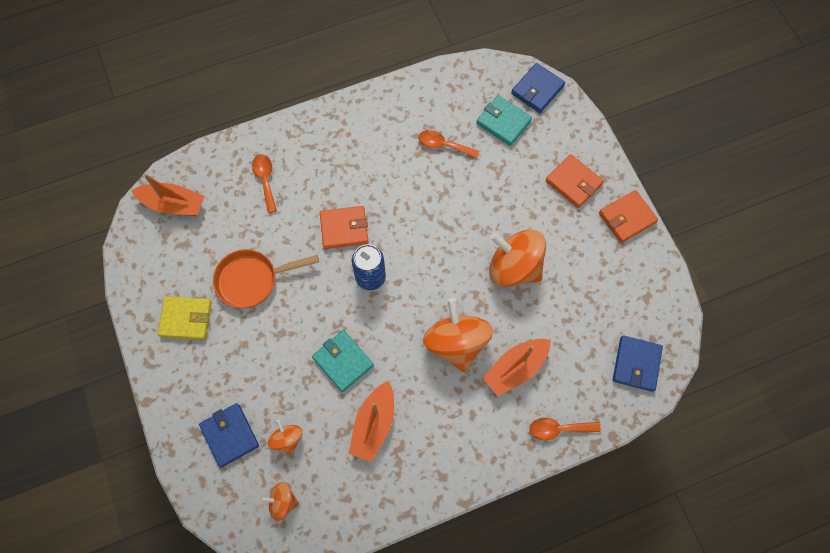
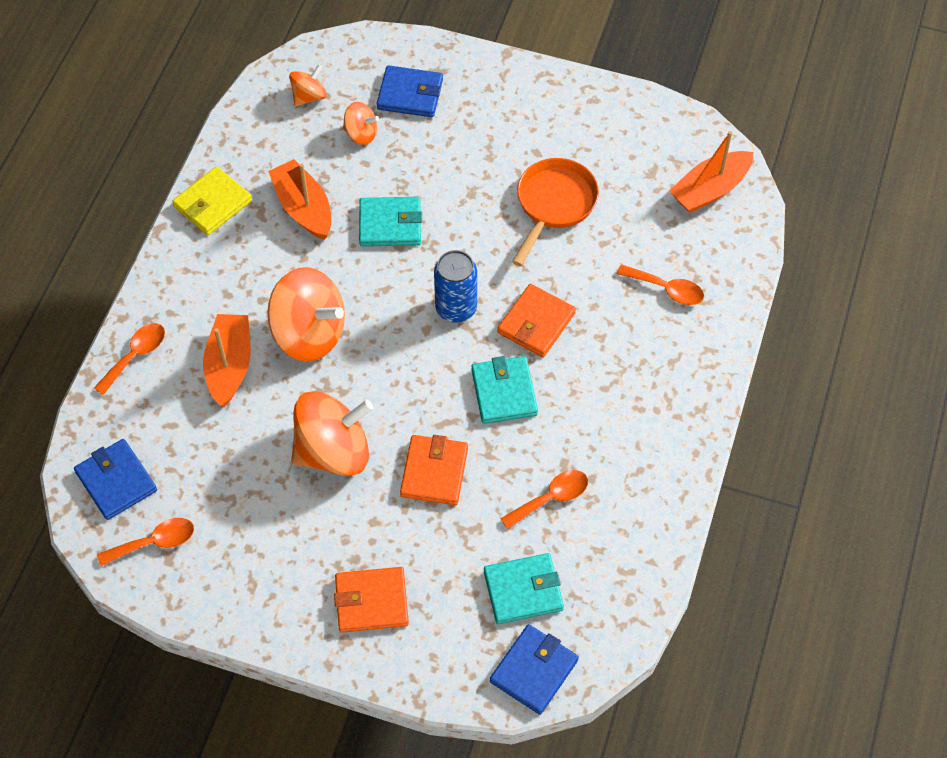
camera: 130 degrees right, 10 degrees down
(186, 319) = (563, 128): yellow wallet -> yellow wallet (213, 204)
(402, 212) = (504, 392): none -> turquoise wallet
(537, 90) = (534, 671): blue wallet -> blue wallet turned 45 degrees clockwise
(627, 218) = (273, 621): orange wallet -> orange wallet (434, 472)
(646, 311) = (154, 542): none -> orange spoon

